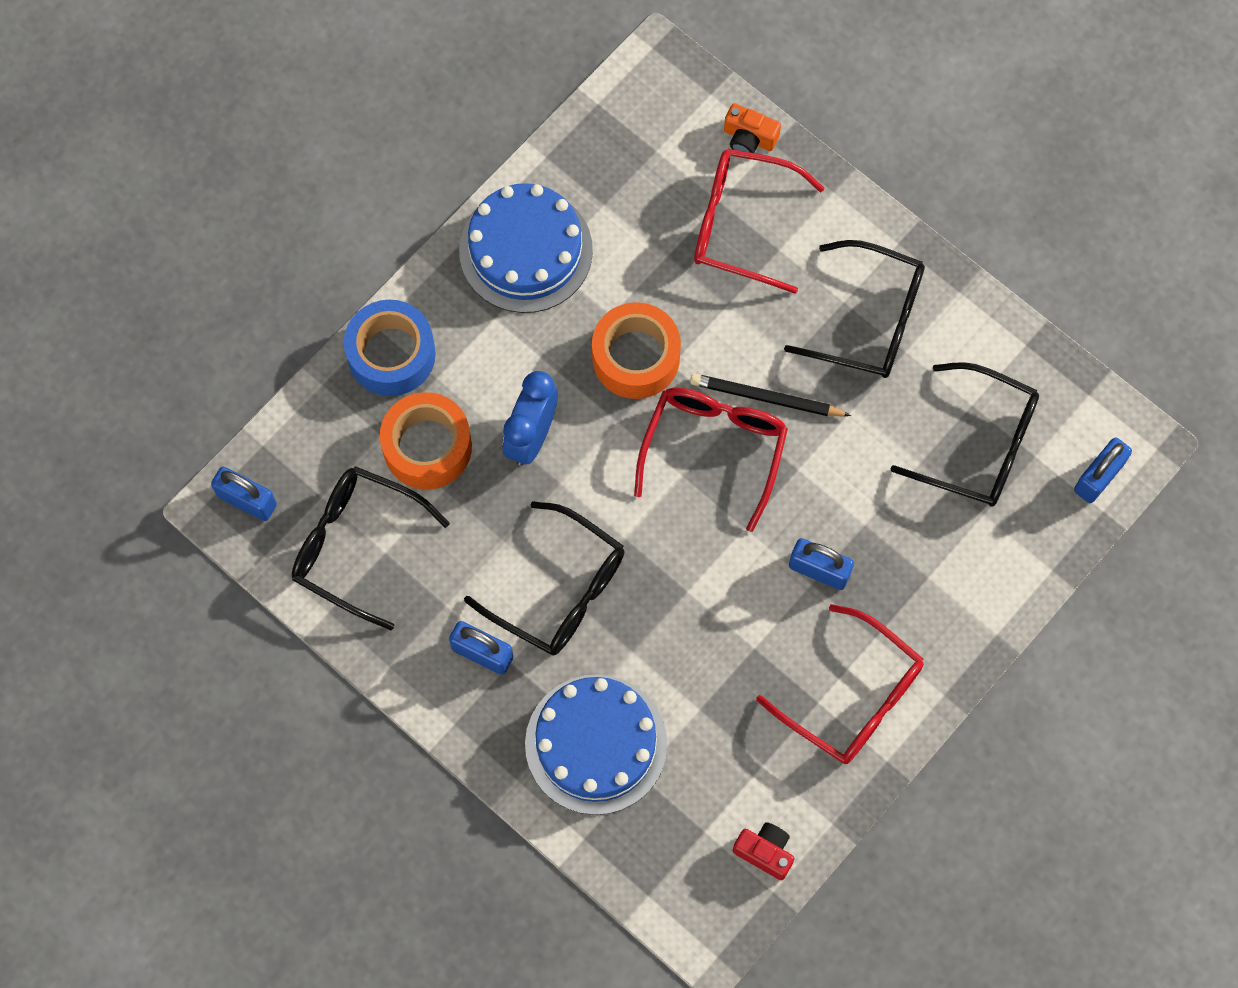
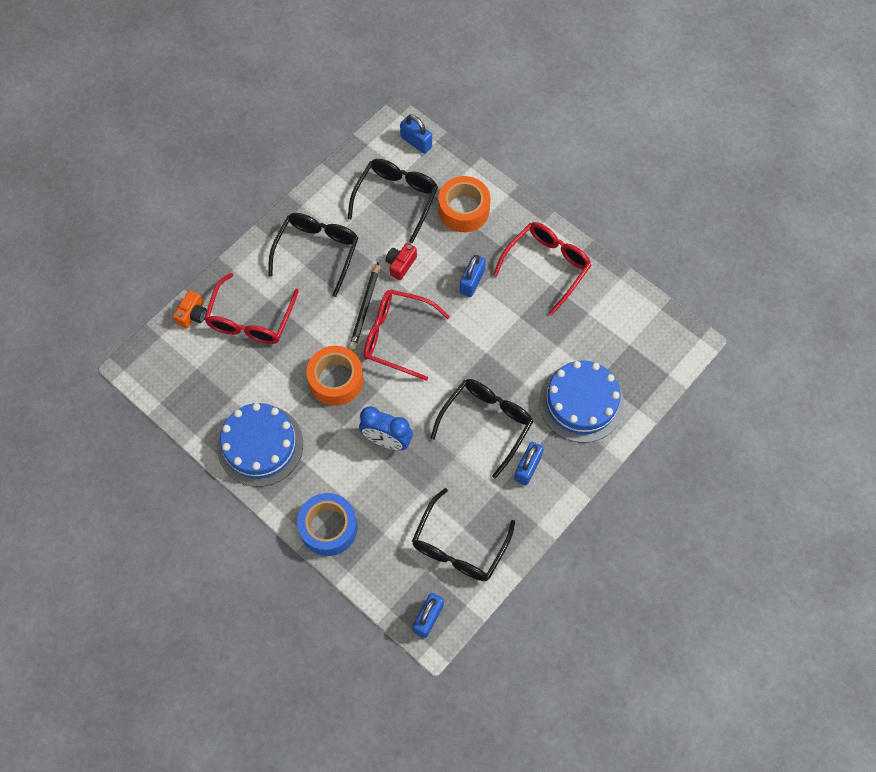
camera: 90 degrees left, 5 degrees down
(427, 447) = (393, 503): orange tape -> orange tape (464, 210)
(765, 852) = (639, 313): red camera -> red camera (400, 264)

